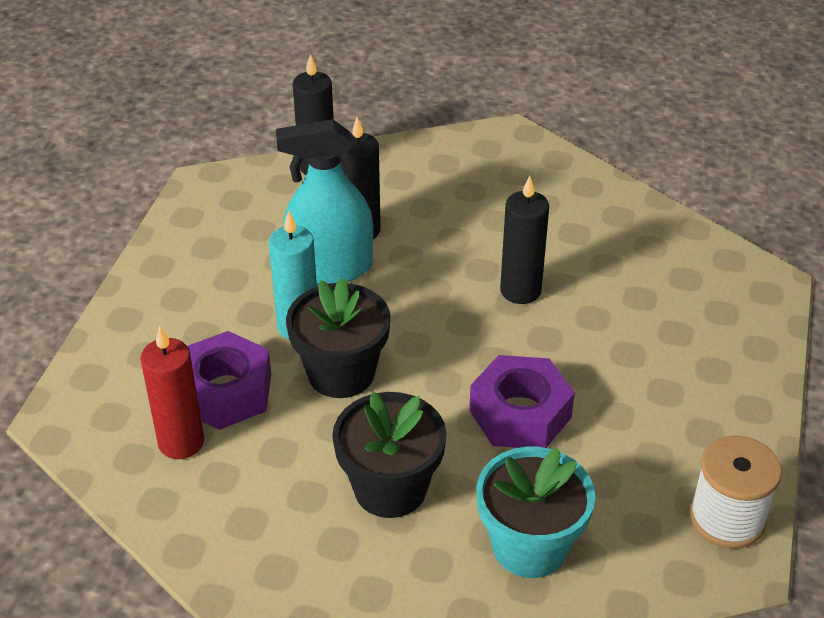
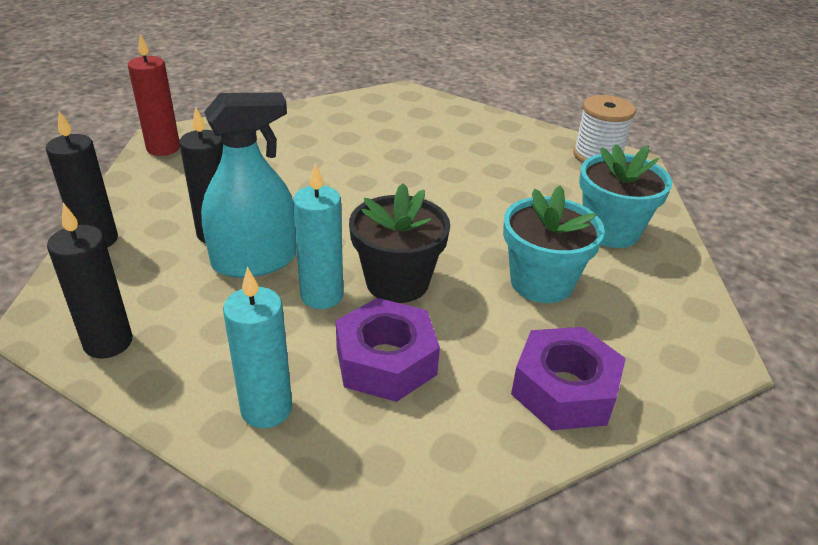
camera: 75 degrees left, 5 degrees down
(148, 335) = (266, 409): none -> turquoise candle
(181, 442) = (444, 406): red candle -> red candle (163, 148)
(330, 268) = (254, 261): turquoise spray bottle -> turquoise spray bottle turned 120 degrees counterclockwise
(390, 489) = (541, 282): black flower pot -> turquoise flower pot
(520, 291) = (351, 175): black candle -> black candle (108, 342)
(520, 413) = (481, 205): purple nut -> purple nut (564, 390)

